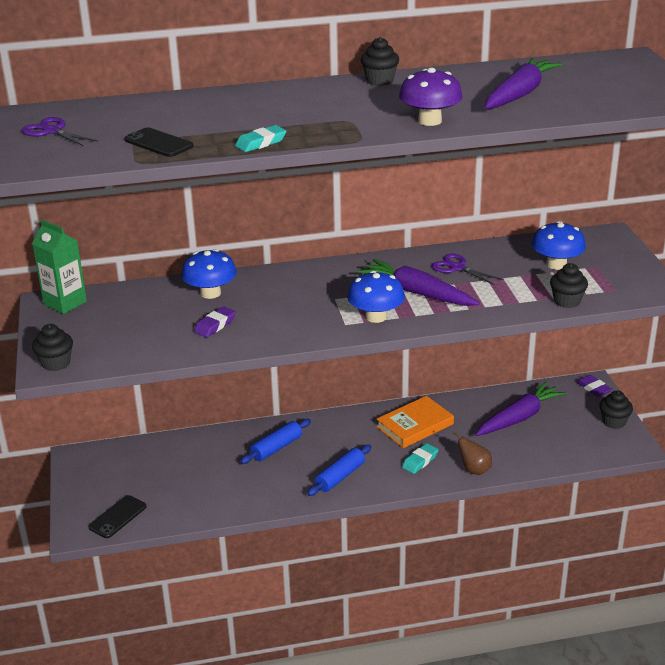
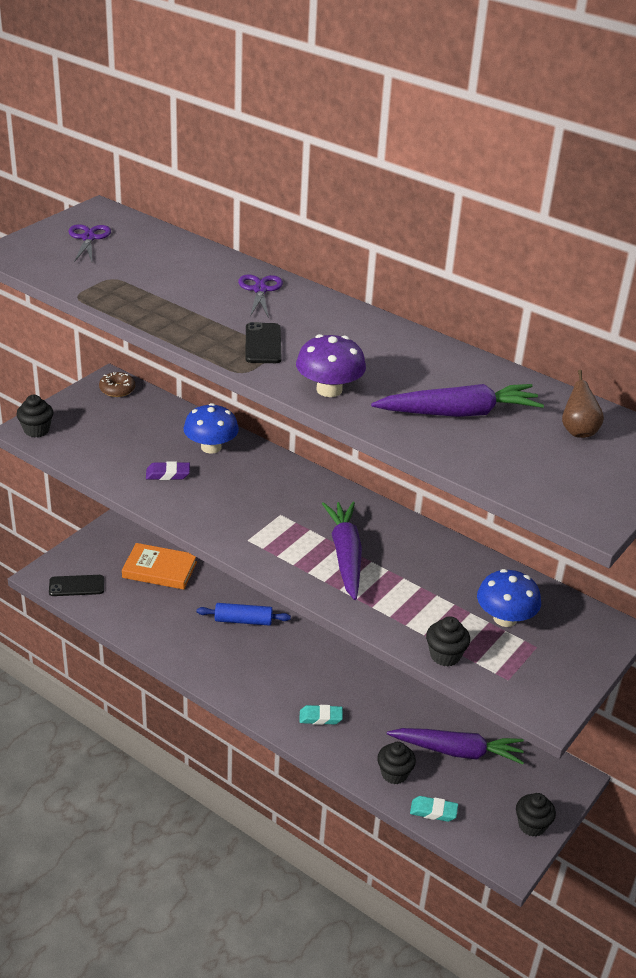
camera: 45 degrees right, 5 degrees up
(65, 303) = (117, 389): green carton -> brown donut
(158, 143) = (121, 288): black phone -> black phone (263, 344)
(261, 143) = (177, 330): turquoise eraser -> turquoise eraser (433, 811)
(340, 477) = (247, 679): blue rolling pin -> none
(376, 317) = (278, 551): blue mushroom -> none
(379, 81) = (384, 329): black cupcake -> black cupcake (394, 774)
(415, 425) = (365, 687): orange book -> orange book (159, 570)
(457, 268) = (418, 558): purple scissors -> purple scissors (260, 290)
(474, 470) = (348, 760): brown pear -> brown pear (578, 431)
(593, 388) = (567, 783): purple eraser -> none

